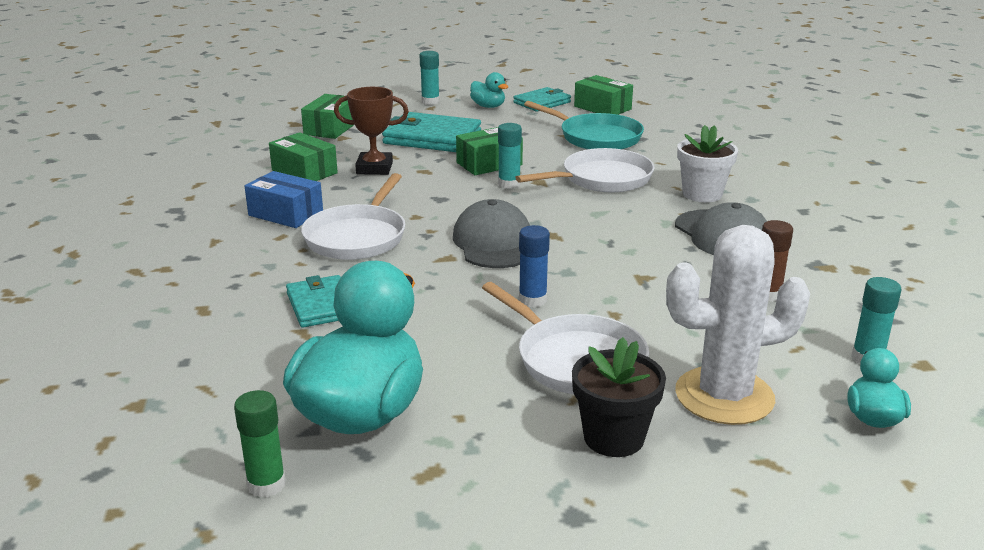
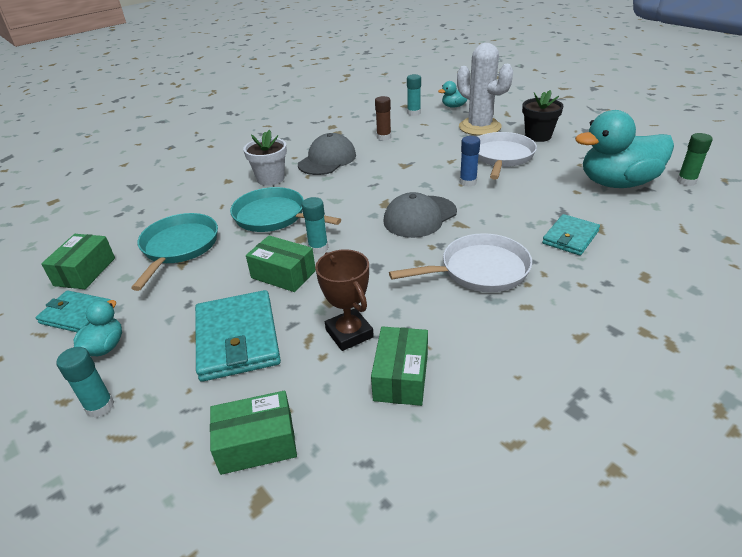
camera: 120 degrees left, 10 degrees up
(285, 214) = (492, 328): blue box -> none
(602, 179) = (274, 216): white pan -> turquoise pan

